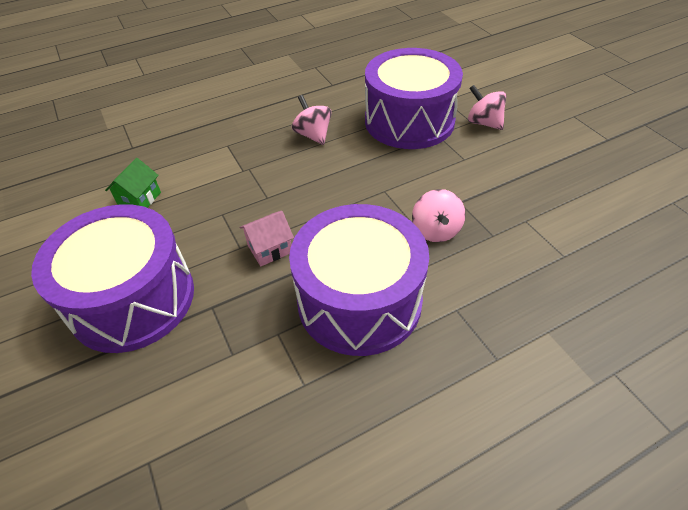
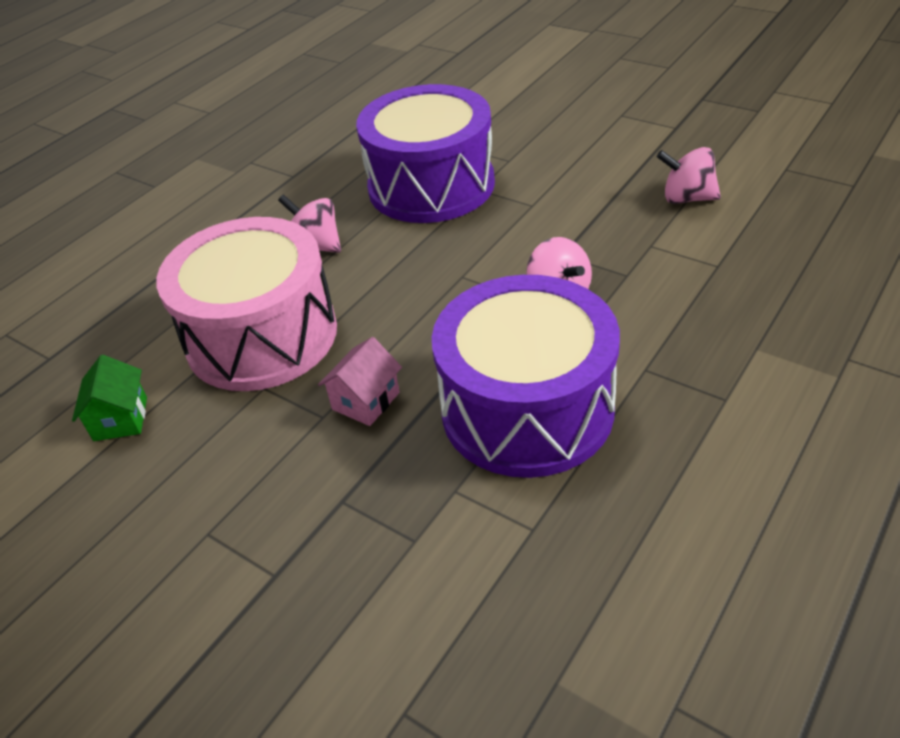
camera: 25 degrees left, 5 degrees down
(132, 299) = (218, 543): purple drum -> none
(243, 181) = (262, 336): none -> pink drum
(483, 123) = (524, 157): pink spinning top -> pink spinning top (687, 198)

